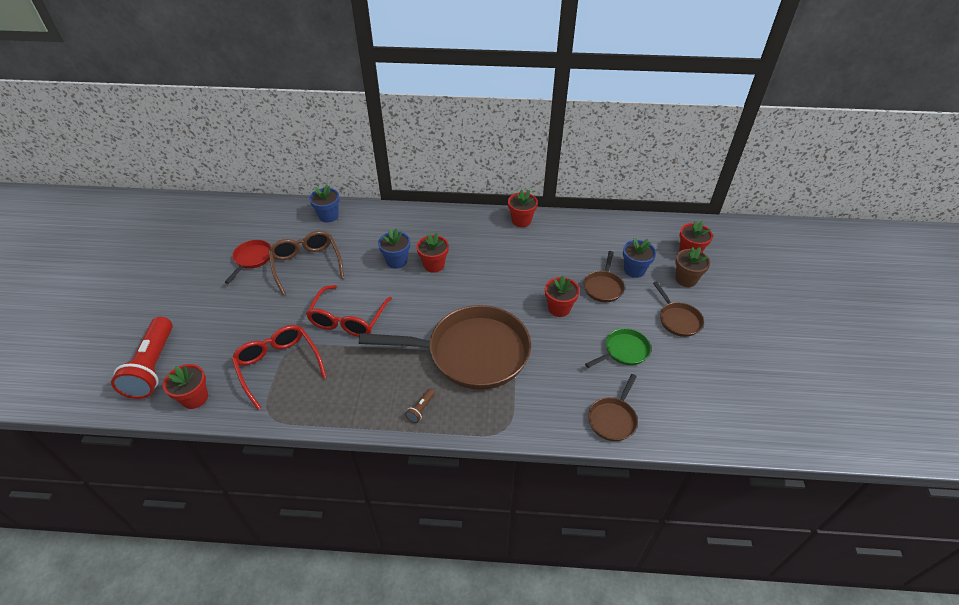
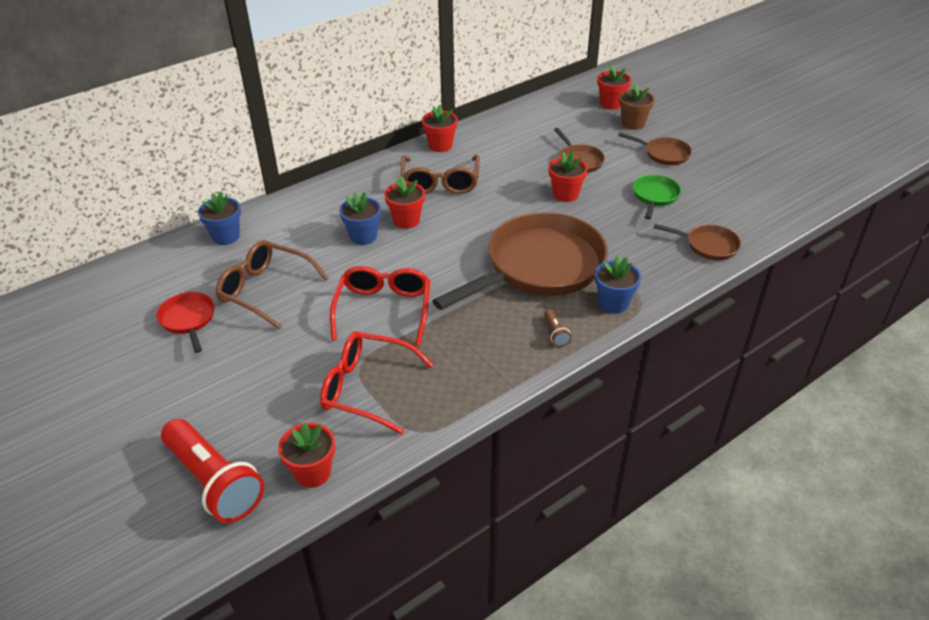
camera: 40 degrees left, 5 degrees down
(348, 319) = (383, 309): red glasses -> red glasses turned 150 degrees counterclockwise
(487, 249) = (440, 183): none -> brown glasses
(613, 419) = (708, 246): brown pan -> brown pan turned 60 degrees counterclockwise
(634, 270) = (586, 136): blue flower pot -> blue flower pot (613, 303)

